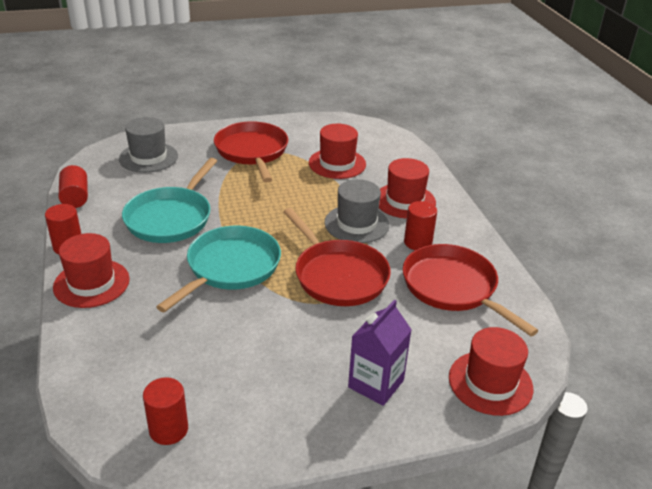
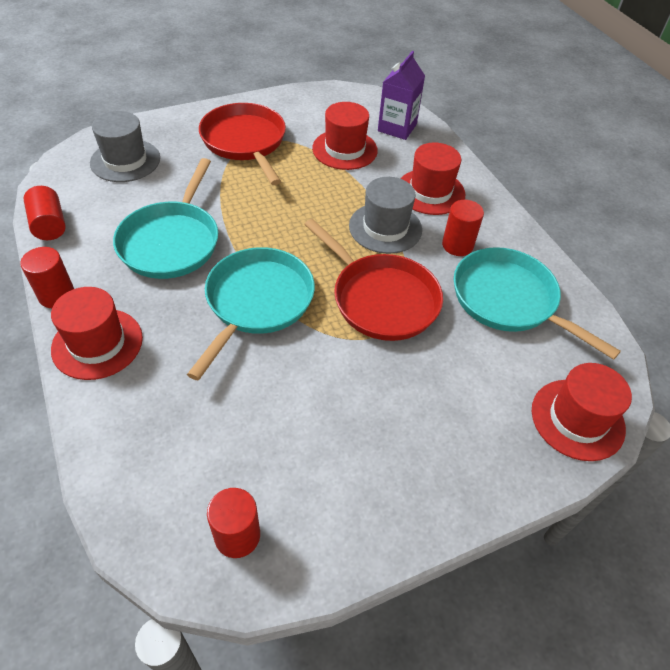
camera: 10 degrees left, 15 degrees up
(376, 384) = (456, 438): purple carton -> purple carton (397, 128)
(453, 288) = (509, 300): red pan -> turquoise pan

